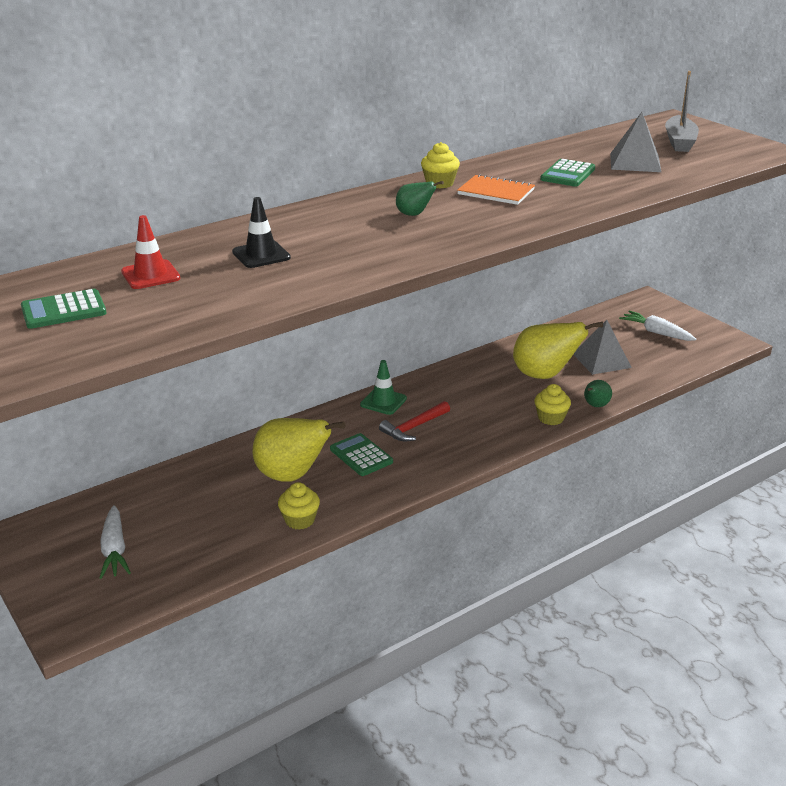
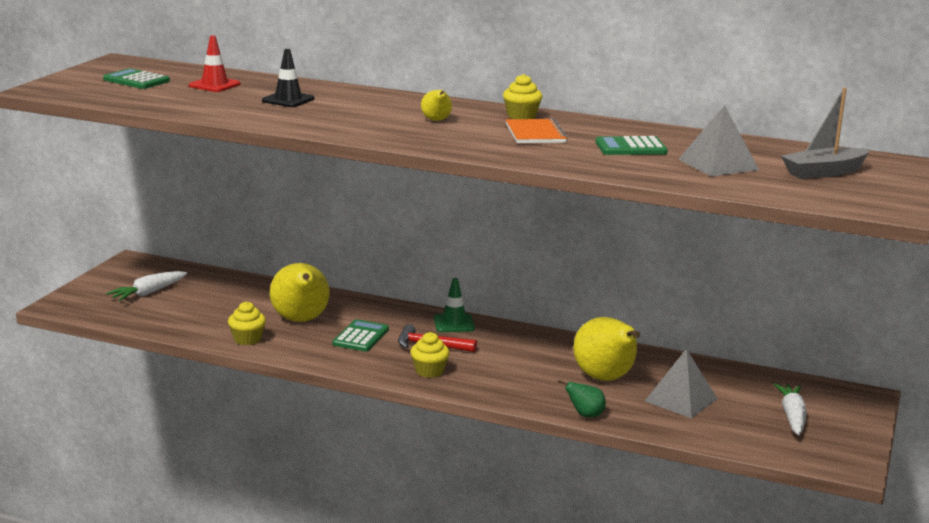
camera: 55 degrees right, 10 degrees down
(414, 214) = (436, 120): green pear -> yellow pear
(551, 418) = (530, 399): yellow cupcake -> yellow cupcake (429, 371)

